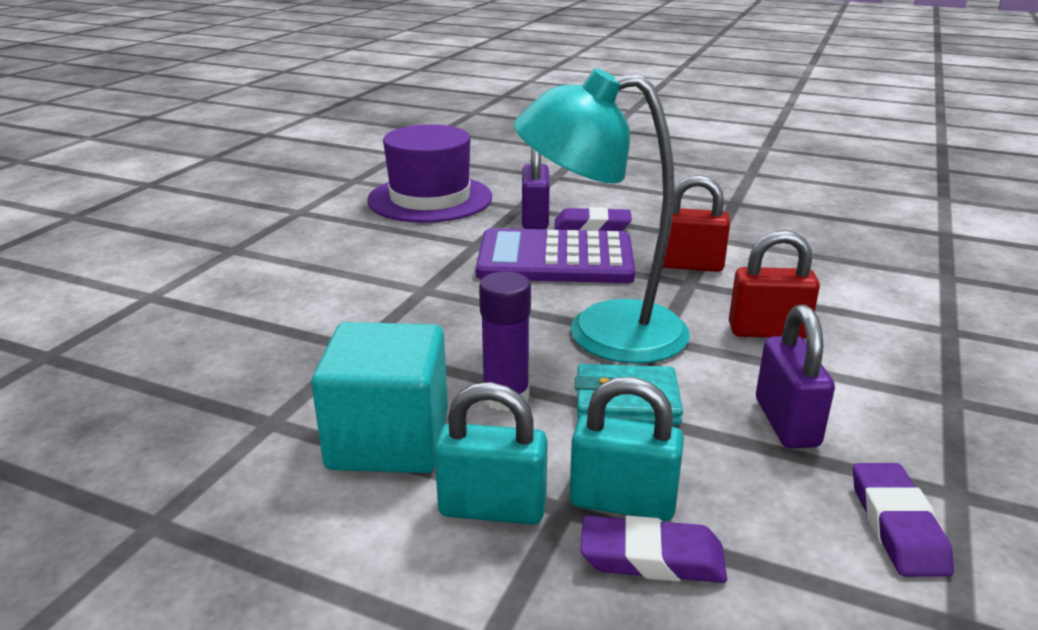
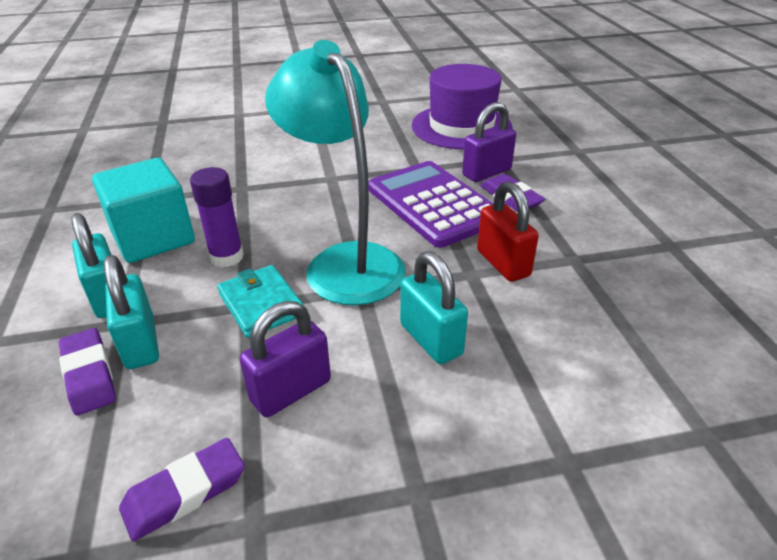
camera: 55 degrees right, 10 degrees up
(768, 331) = (431, 339): red padlock -> turquoise padlock

